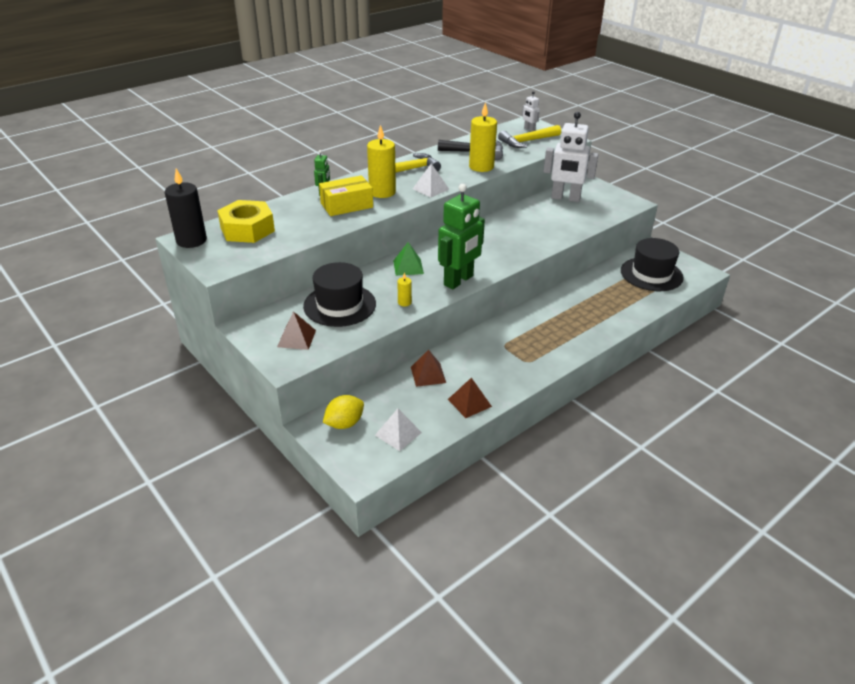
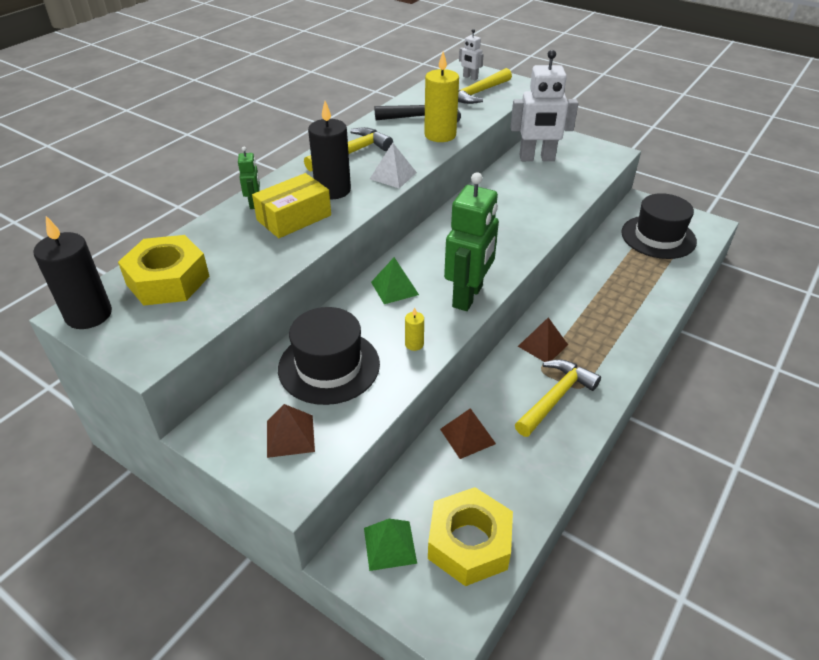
camera: 15 degrees left, 5 degrees up
(344, 423) = (390, 545): yellow lemon -> green pyramid
(382, 192) = (333, 190): yellow candle -> black candle
(398, 433) = (469, 543): white pyramid -> yellow nut
(469, 403) = (539, 468): brown pyramid -> brown pyramid (543, 345)
(505, 364) = (555, 397): none -> yellow hammer

